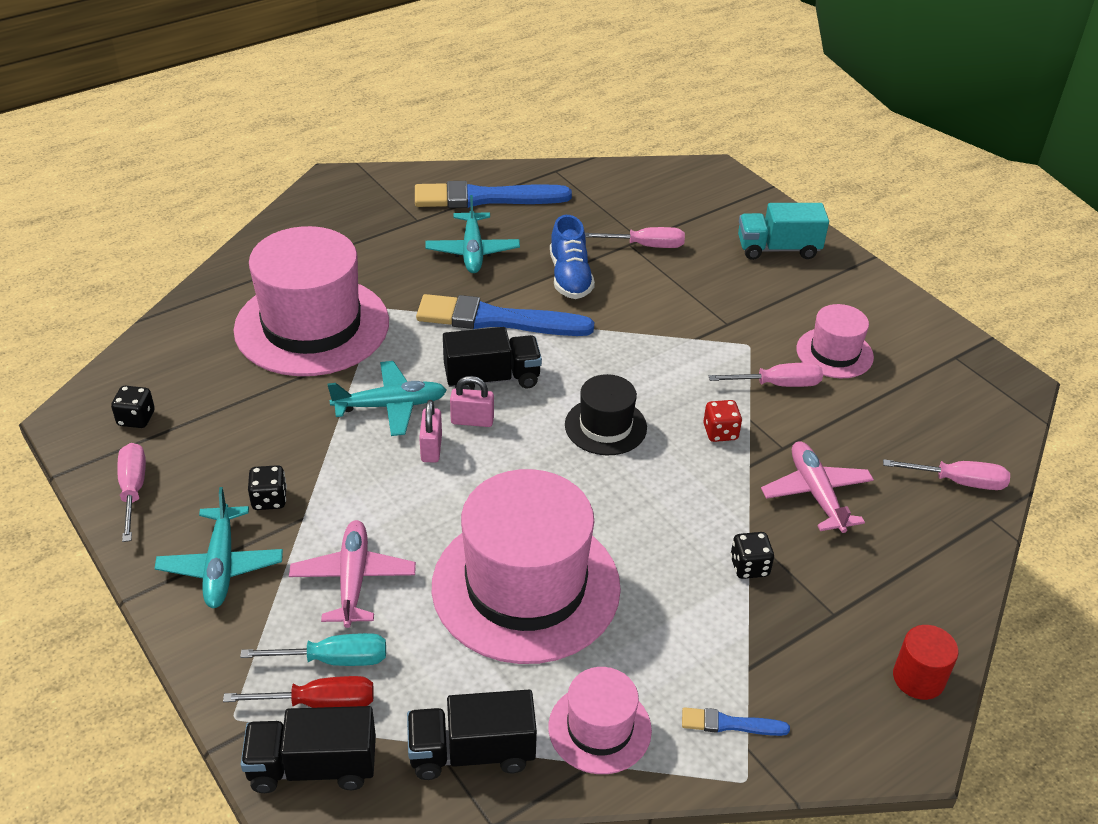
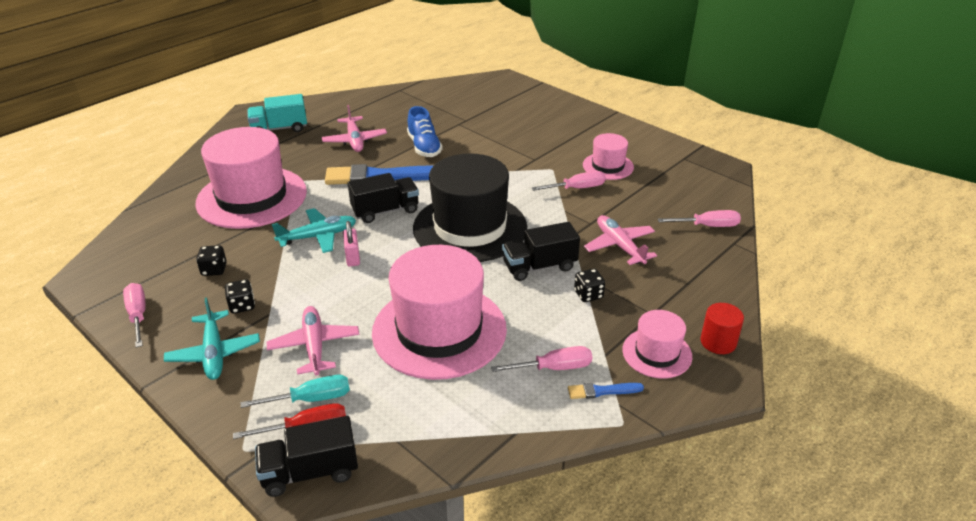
camera: 10 degrees left, 5 degrees down
(136, 418) = (132, 270): black dice -> black dice (214, 270)
(472, 251) = (355, 140): turquoise plane -> pink plane
(472, 421) = (377, 237): pink padlock -> none
(472, 752) = (426, 441): black truck -> black truck (539, 266)
(485, 198) = (356, 110): blue brush -> none
(599, 728) = (513, 409): pink hat -> pink hat (657, 353)
(605, 426) = (470, 227): black hat -> black hat, size x2.01
(646, 246) = (470, 123): pink screwdriver -> pink screwdriver (553, 368)
(720, 432) = (547, 220): red dice -> none
(778, 249) = (555, 115): turquoise truck -> turquoise truck (279, 129)

